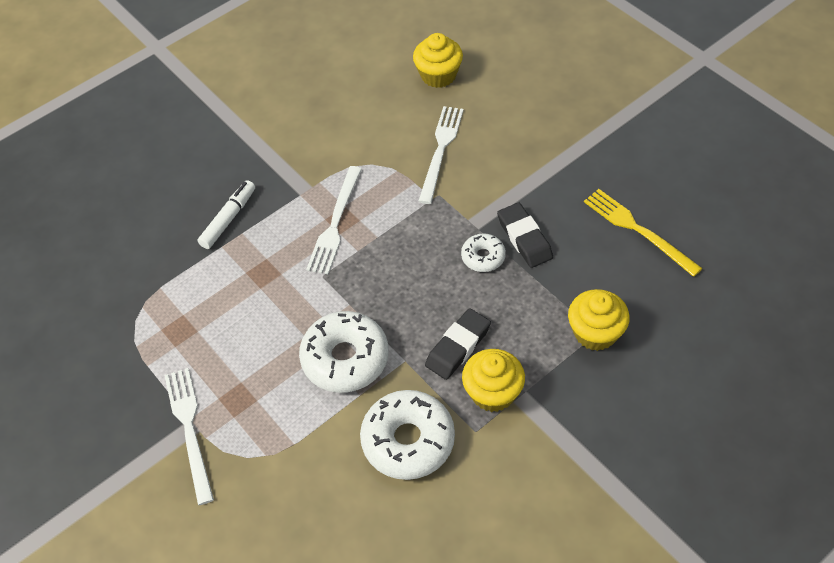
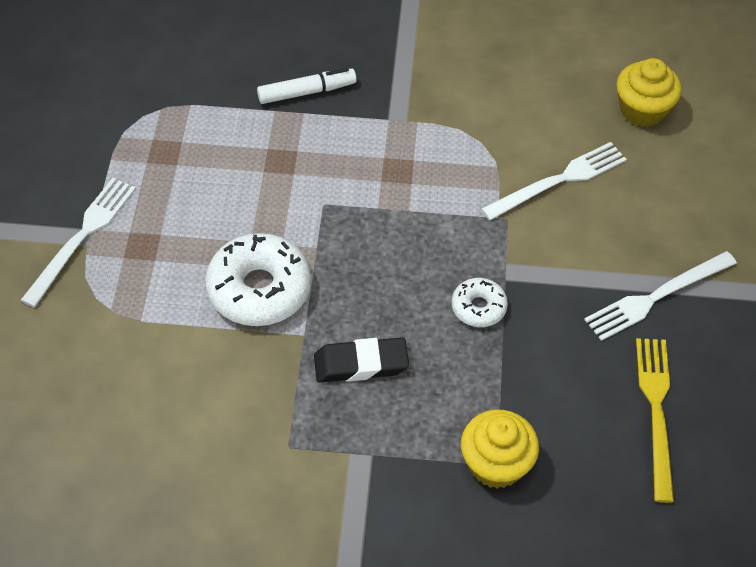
camera: 40 degrees right, 0 degrees up
(335, 223) = (388, 169): white fork -> white fork (656, 297)
(408, 440) = (227, 402): white donut -> none
(493, 392) = (342, 429): yellow cupcake -> none
(524, 238) = (537, 324): black eraser -> none

